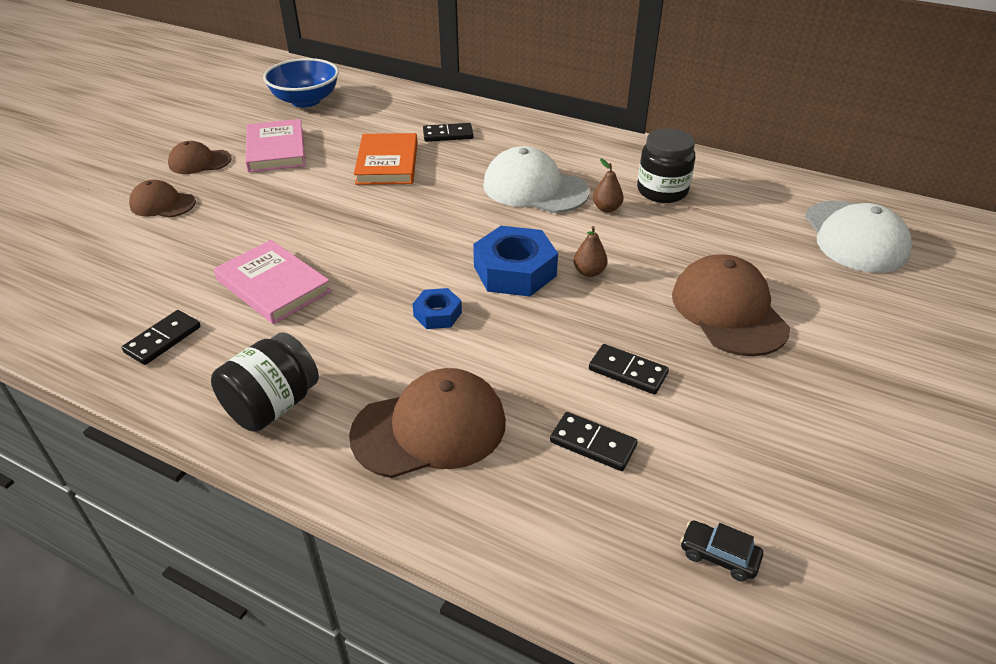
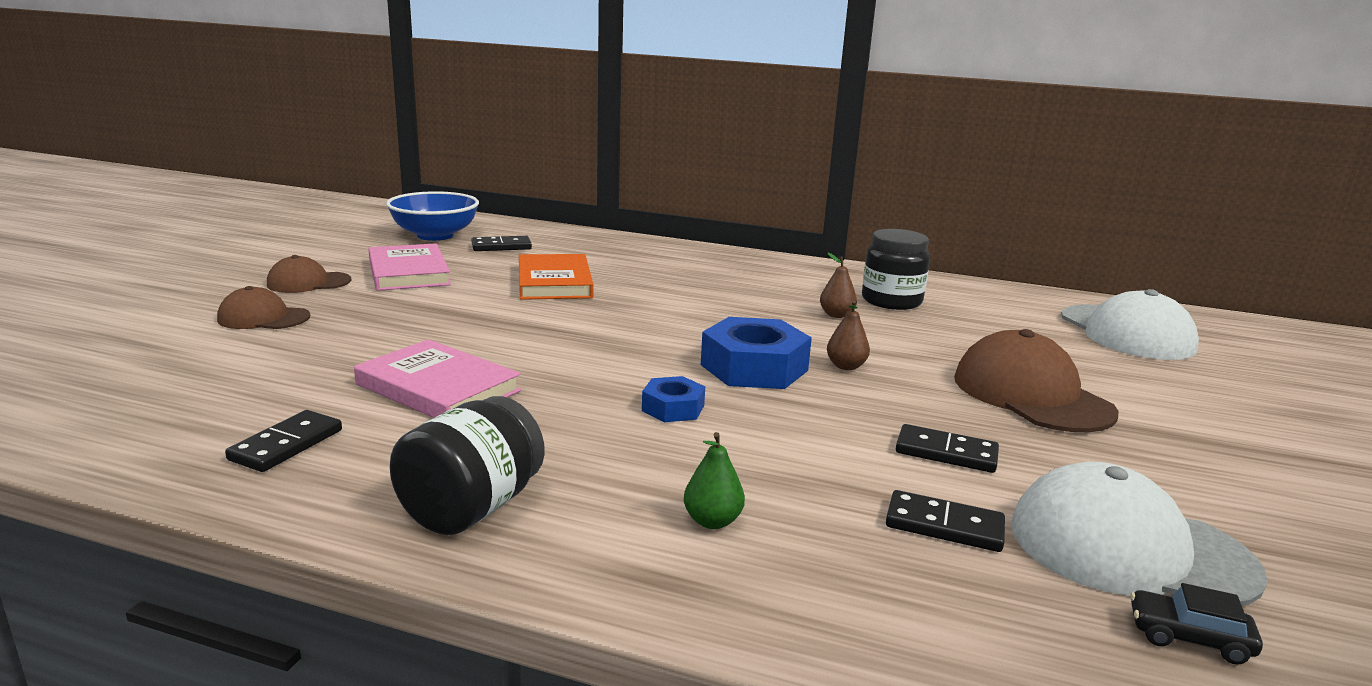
camera: 10 degrees left, 20 degrees down
(430, 428) = (712, 521): brown cap -> green pear
(448, 135) = (619, 261): black domino -> black domino (501, 246)
(535, 188) = (743, 300): white cap -> white cap (1129, 549)

